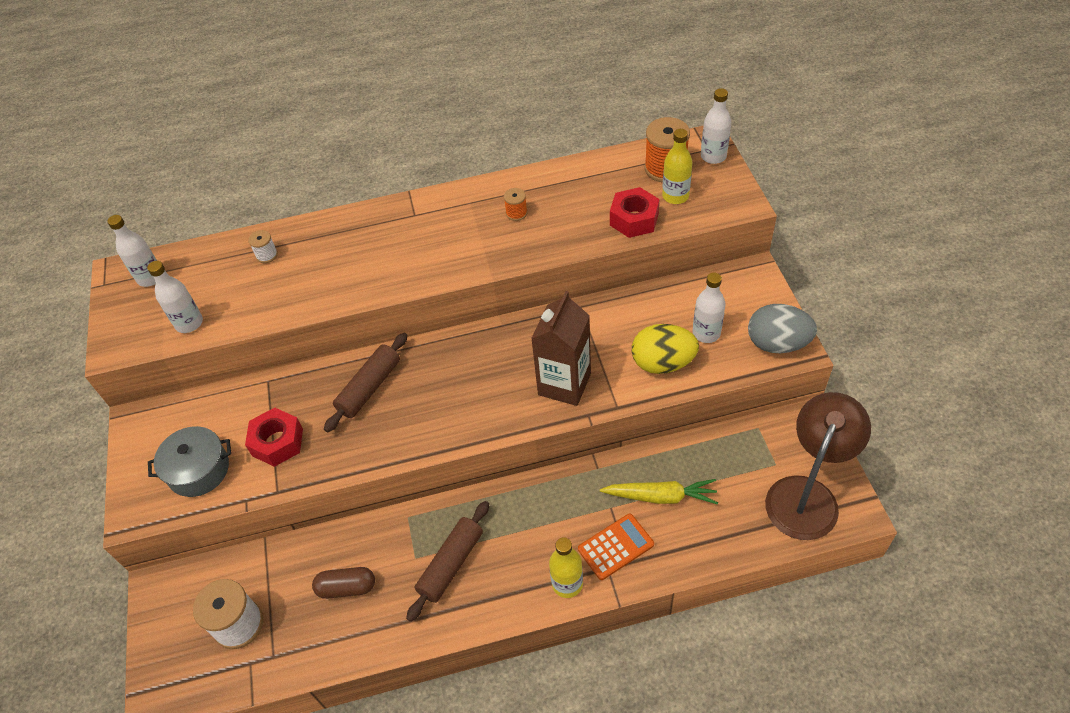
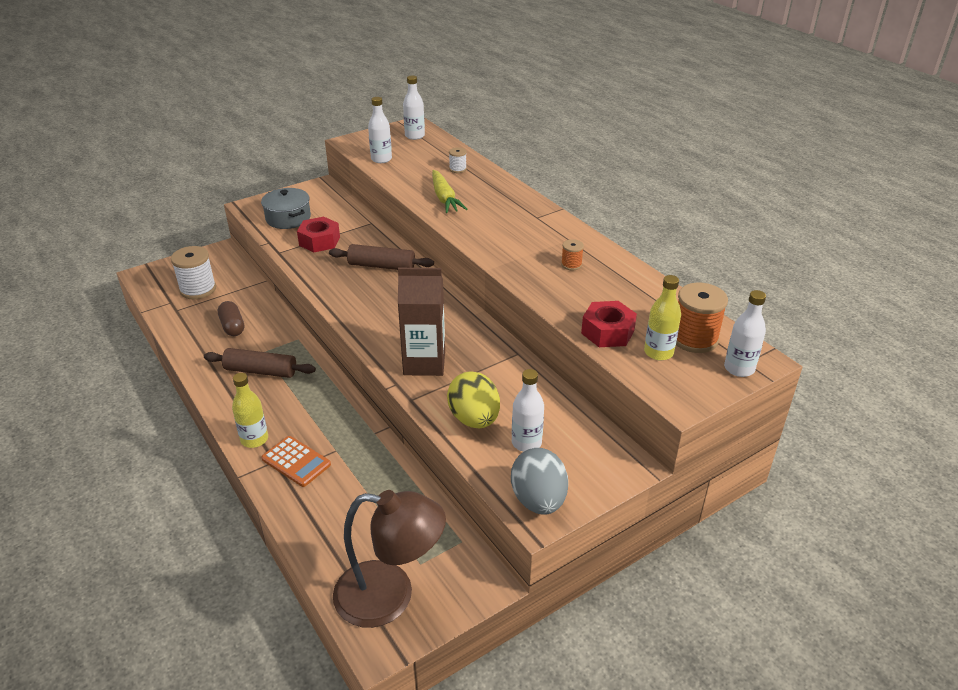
camera: 65 degrees right, 15 degrees down
(661, 496) = (356, 481): yellow carrot -> yellow carrot (444, 198)

